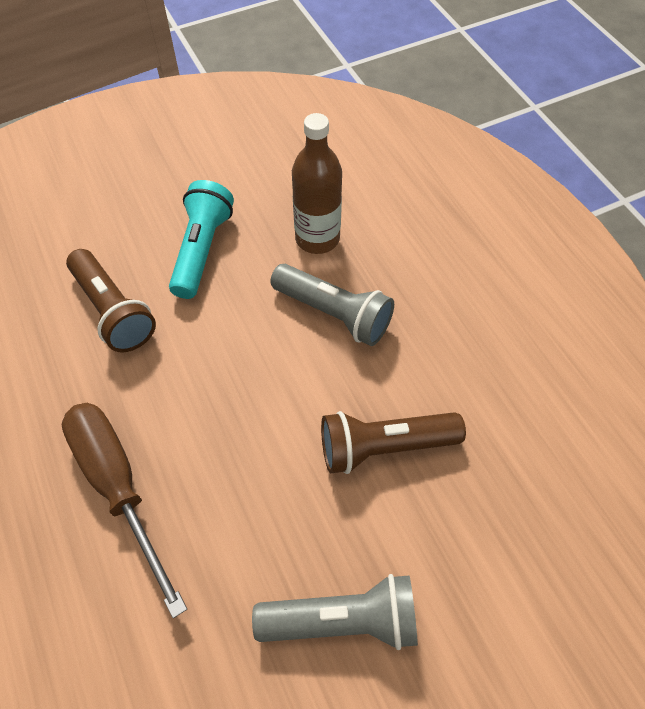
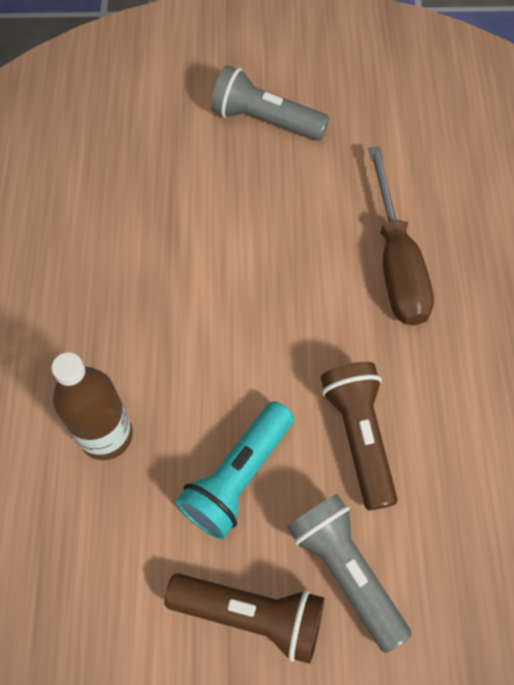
camera: 155 degrees left, 5 degrees up
(334, 313) = (141, 339): grey flashlight -> grey flashlight (345, 571)
(384, 447) = (171, 208): brown flashlight -> brown flashlight (251, 614)

